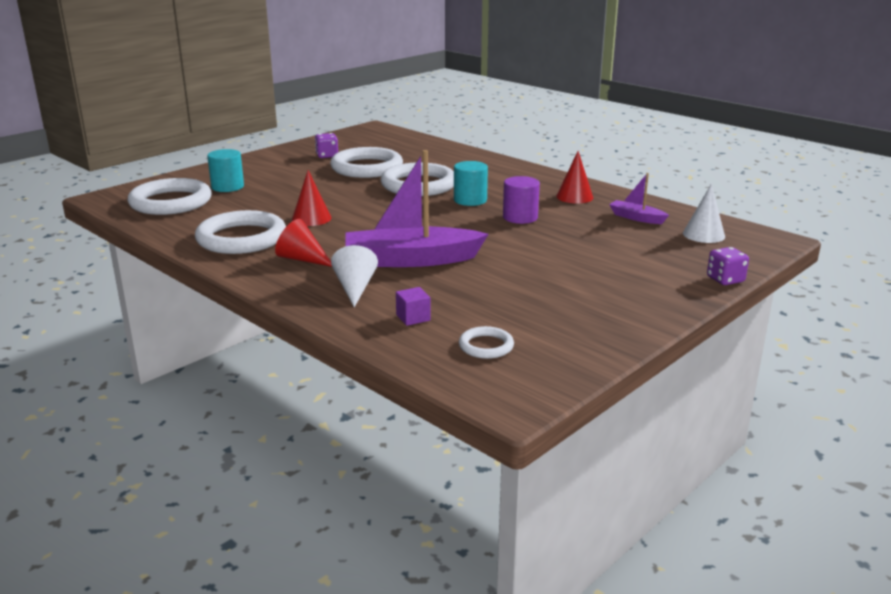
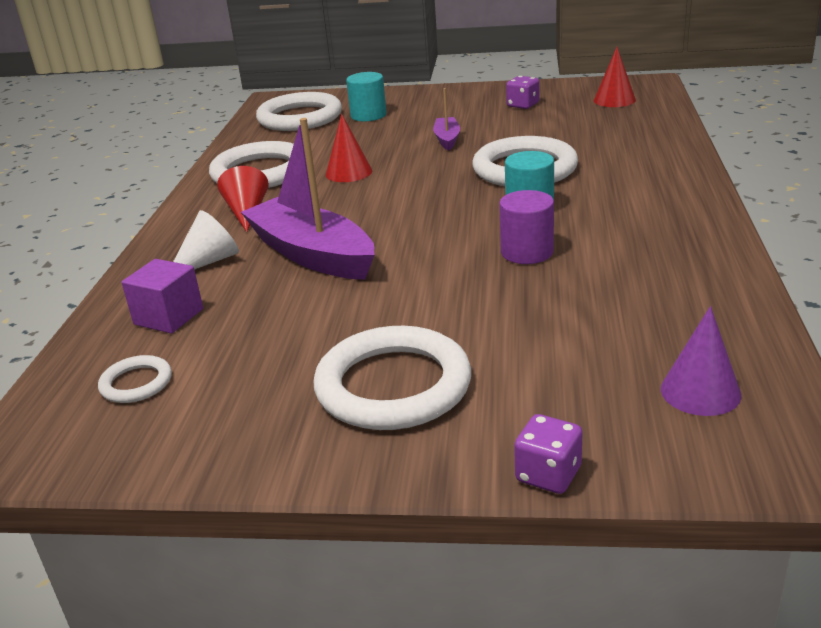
camera: 55 degrees right, 5 degrees up
(367, 168) = (525, 131): white ring -> white ring (393, 386)
(413, 317) = (169, 317): purple cube -> purple cube, size x1.53
(574, 197) = (661, 251): red cone -> red cone (614, 100)
(636, 218) = (667, 318): purple boat -> purple boat (447, 139)
(703, 234) = (700, 391): white cone -> purple cone

